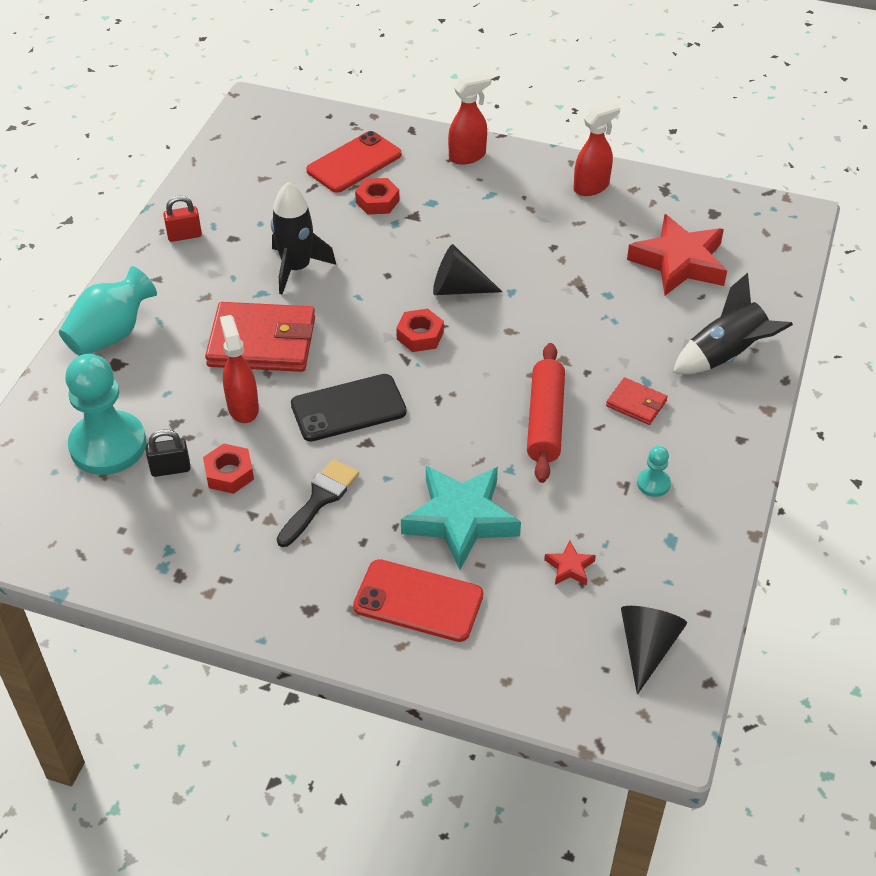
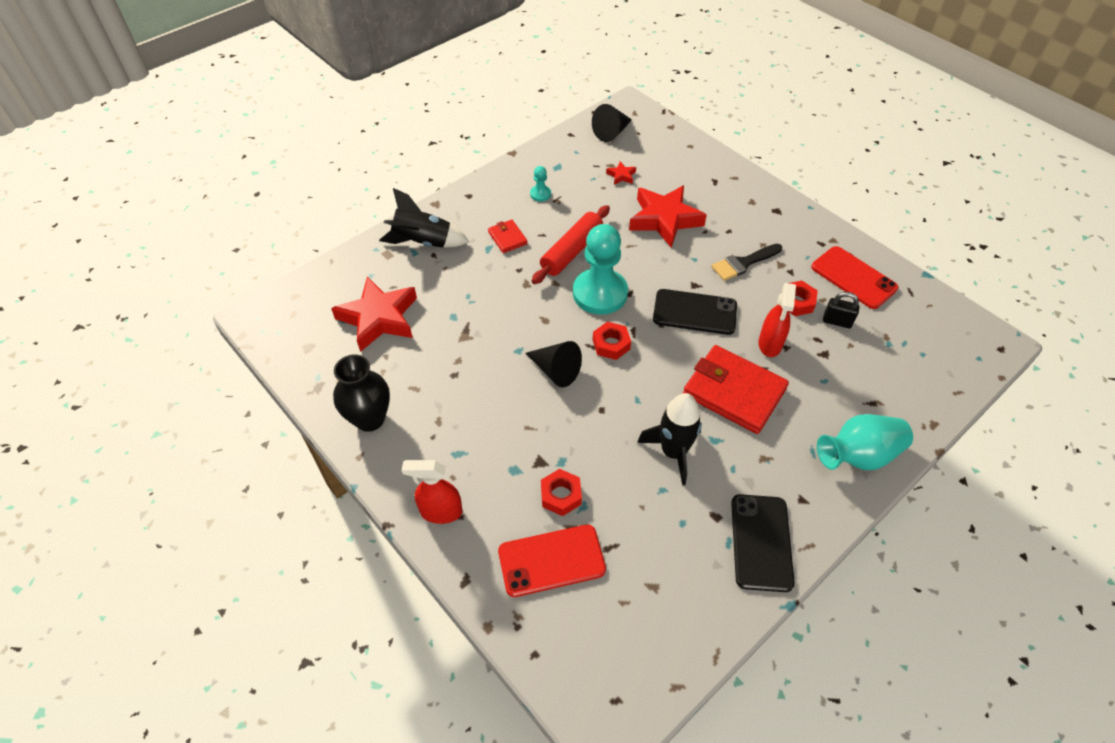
camera: 150 degrees left, 5 degrees up
(108, 445) = (879, 357): turquoise pawn -> turquoise pawn (600, 293)
(184, 235) = (761, 542): red padlock -> black phone
(418, 601) = (714, 192): red phone -> red phone (853, 277)
(460, 519) = (664, 219): turquoise star -> red star
(591, 187) = (370, 419): red spray bottle -> black vase

